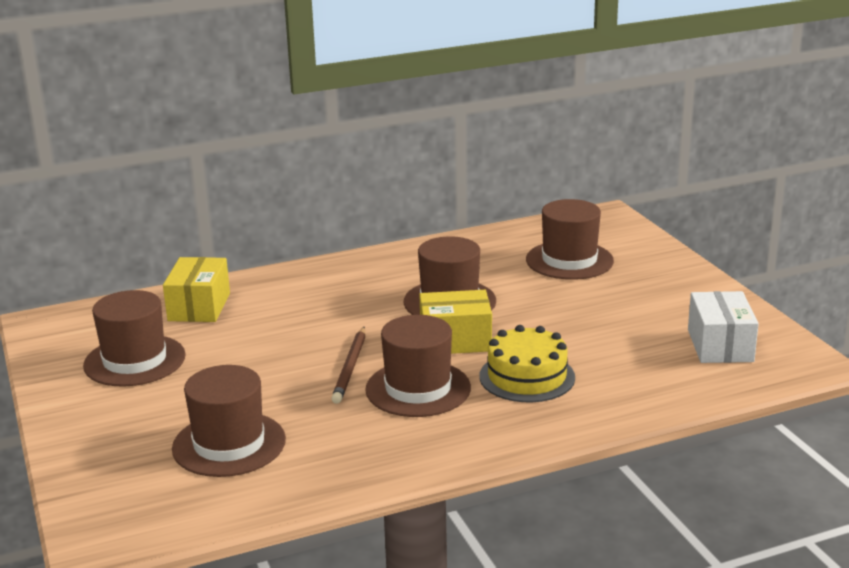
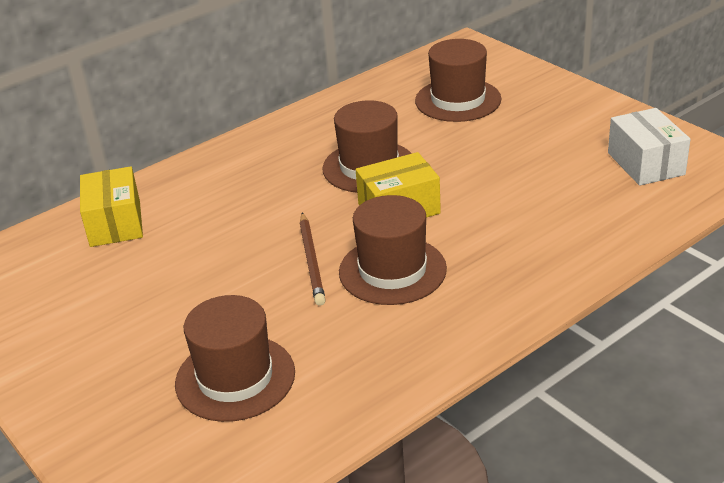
camera: 15 degrees left, 10 degrees up
(134, 360) = (79, 301): brown hat -> none
(527, 377) = (489, 234): yellow cake -> none

